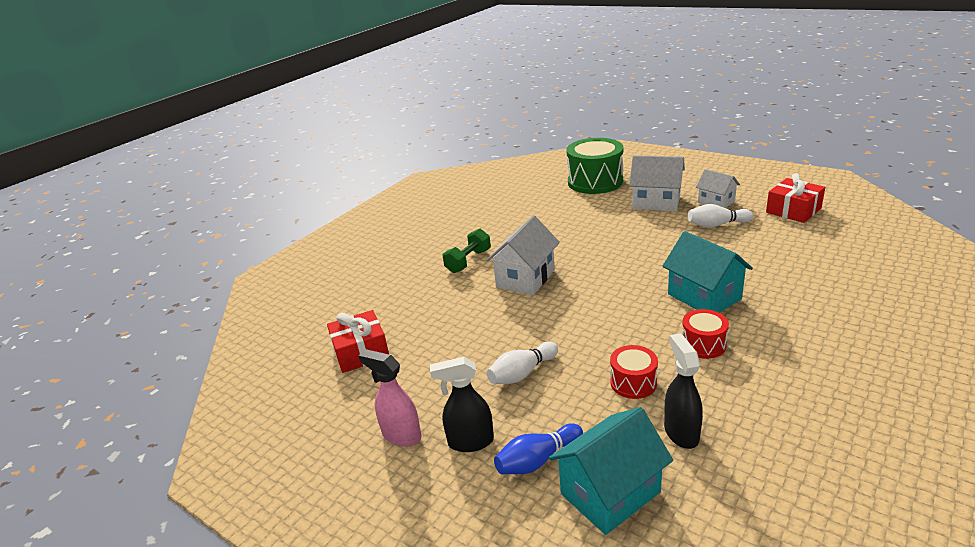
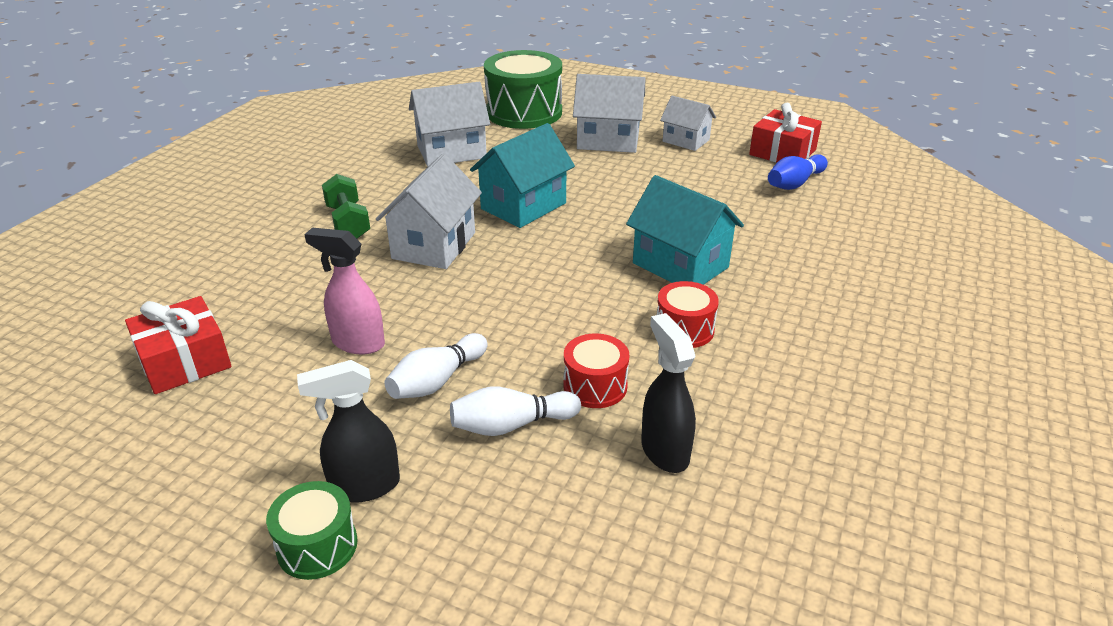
camera: 15 degrees left, 5 degrees up
(401, 435) = (255, 484): pink spray bottle -> pink spray bottle (357, 343)
(438, 478) = (317, 546): none -> green drum
(468, 261) = (348, 222): green dumbbell -> green dumbbell turned 45 degrees counterclockwise
(537, 460) = (467, 506): blue bowling pin -> blue bowling pin (794, 183)
(541, 211) = (451, 152): none -> white house
(610, 493) = (574, 544): turquoise house -> turquoise house (523, 206)
(717, 225) = (689, 171): white bowling pin -> white bowling pin (511, 425)

